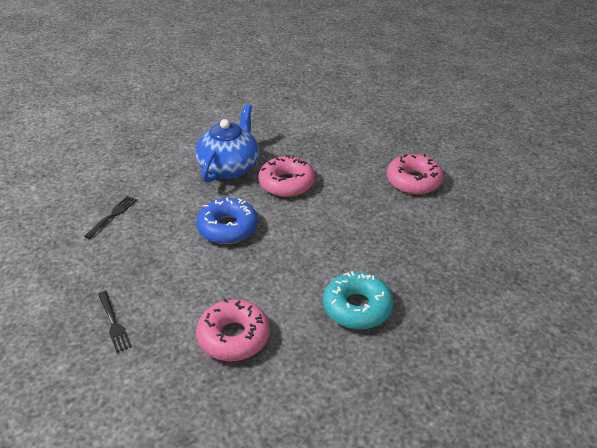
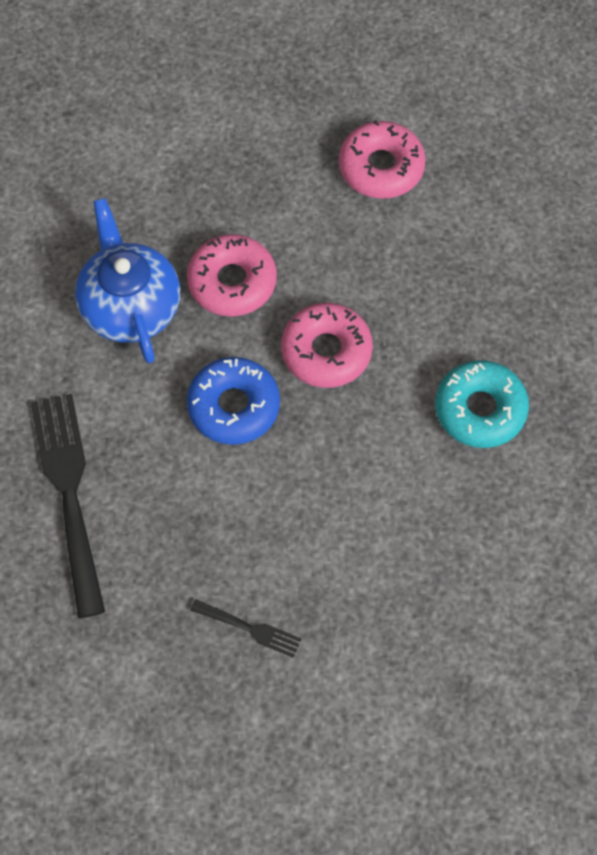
camera: 40 degrees left, 25 degrees up
(112, 216) = (70, 495): black fork -> black fork, size x2.16
(233, 337) = (392, 544): pink donut -> pink donut (326, 351)

